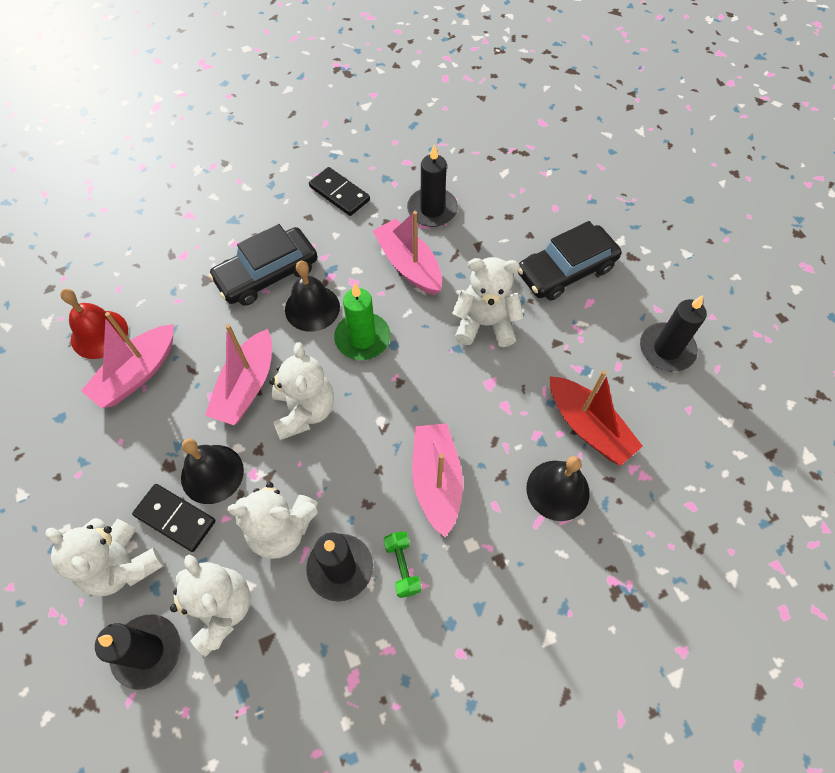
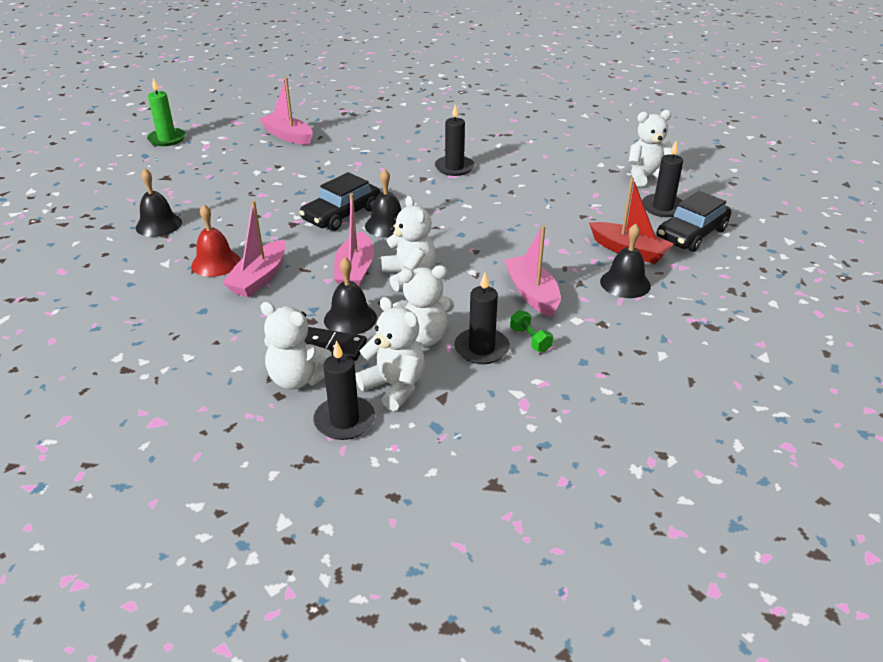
camera: 15 degrees left, 25 degrees down
(60, 248) = (158, 225): none -> black bell
(339, 193) = (378, 169): black domino -> none
(362, 338) = (435, 234): green candle -> green candle (167, 139)
(409, 265) = (451, 195): pink boat -> pink boat (288, 136)
(485, 324) = (525, 214): white teddy bear -> white teddy bear (646, 177)
(565, 270) = (569, 182): black car -> black car (691, 234)

